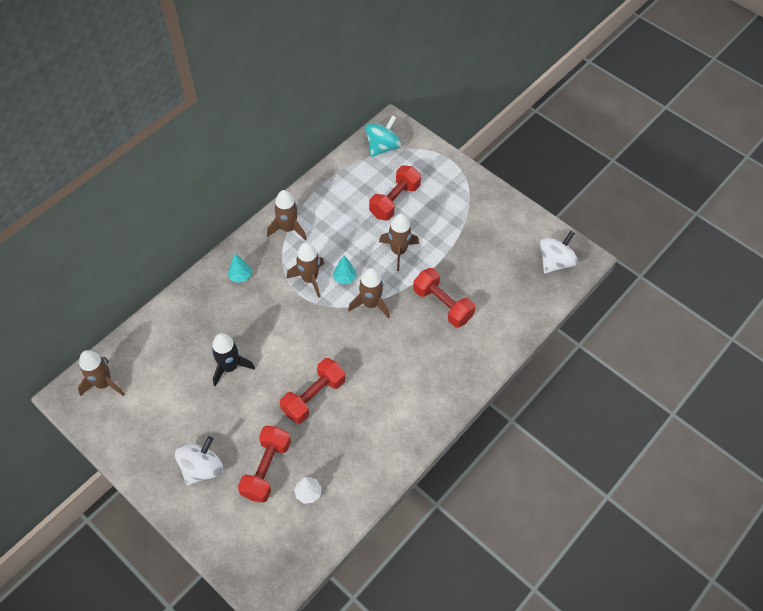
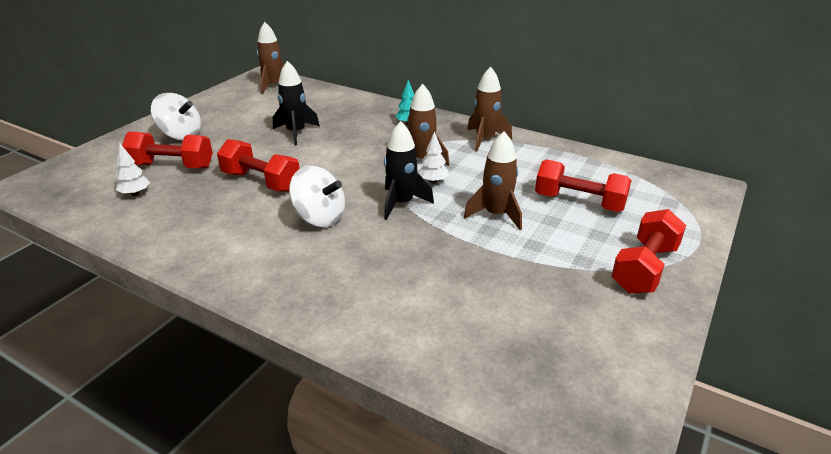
camera: 80 degrees right, 25 degrees down
(344, 278) = (433, 181): turquoise tree -> white tree
(370, 304) = (401, 203): brown rocket -> black rocket
(382, 147) = (662, 183): turquoise spinning top -> none
(442, 304) = (422, 263): red dumbbell -> red dumbbell (644, 268)
(555, 262) = (575, 395): white spinning top -> white spinning top (319, 217)

